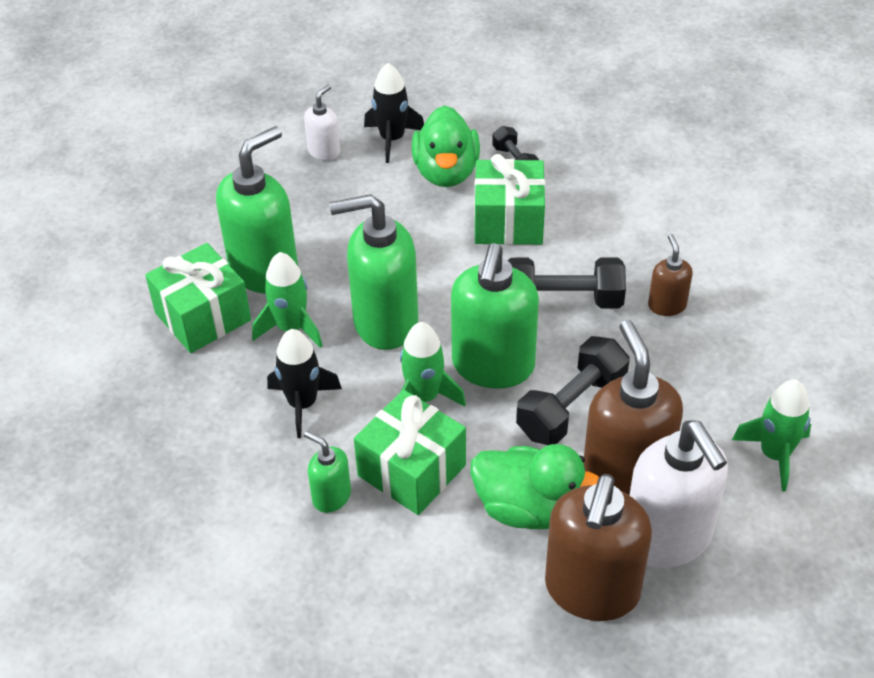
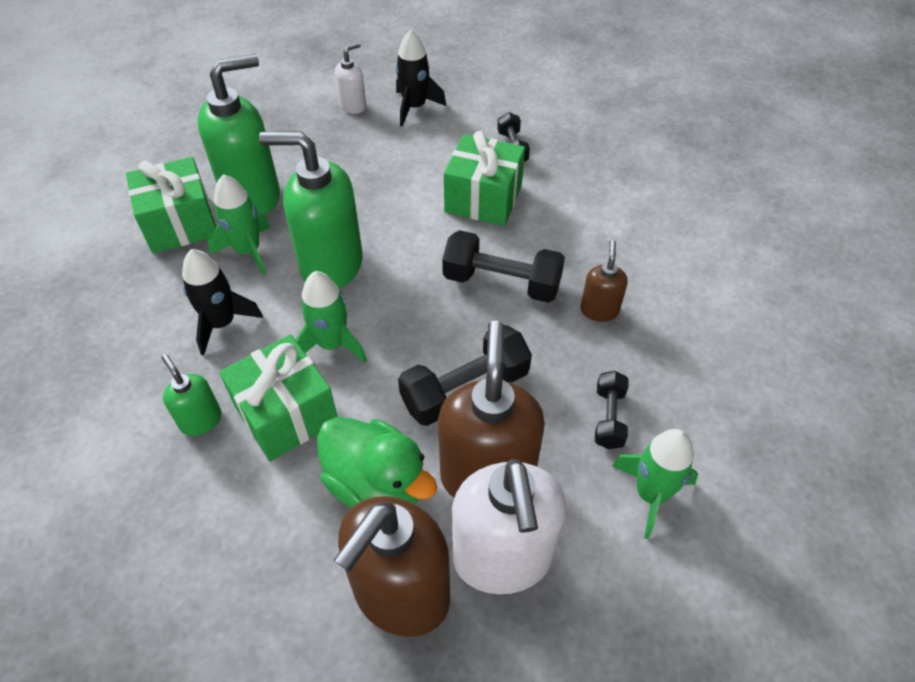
camera: 15 degrees right, 5 degrees up
(446, 172) = (448, 144): green duck -> none
(493, 366) = (408, 330): green soap dispenser -> none
(713, 399) = (609, 418): none -> black dumbbell

